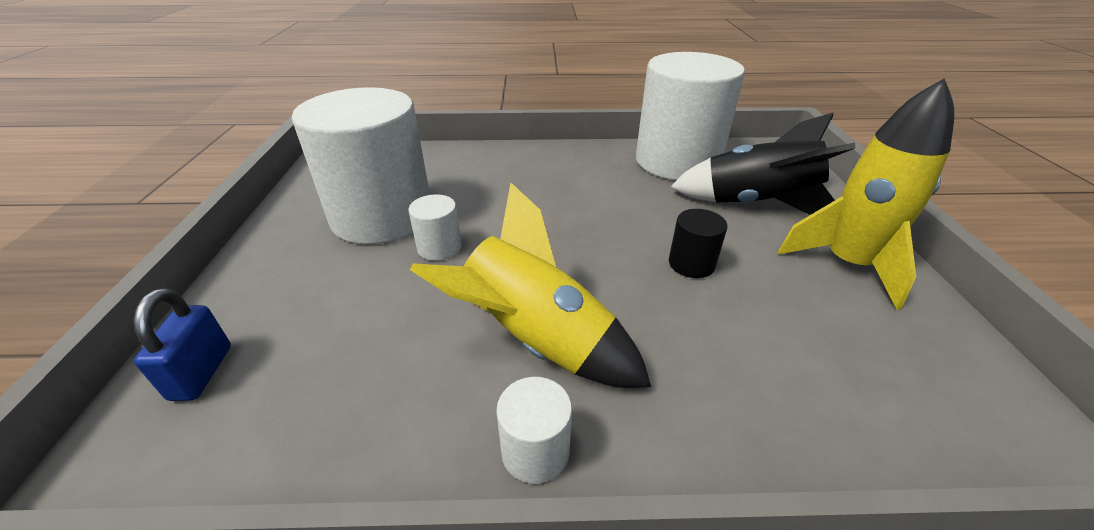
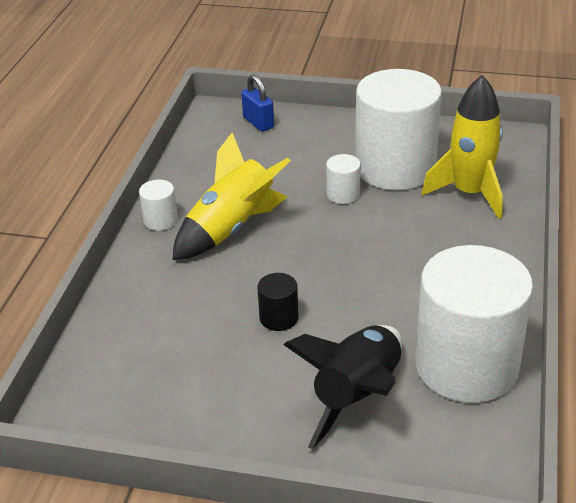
camera: 105 degrees right, 0 degrees up
(202, 372) = (258, 123): blue padlock -> blue padlock turned 45 degrees clockwise
(847, 264) = (242, 417): yellow rocket -> yellow rocket (469, 193)

